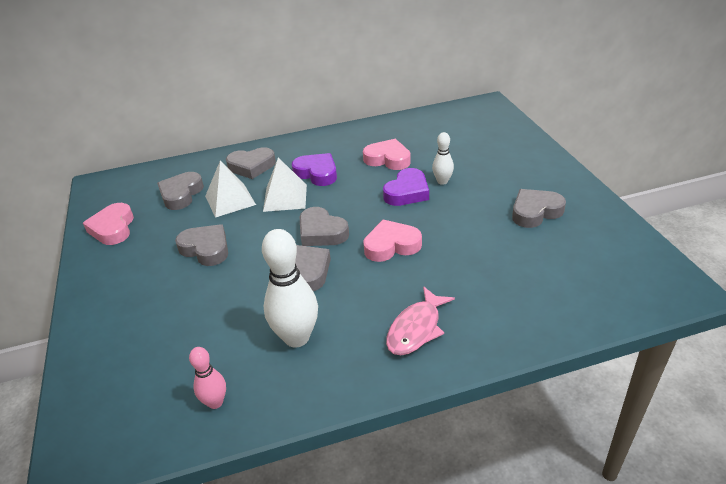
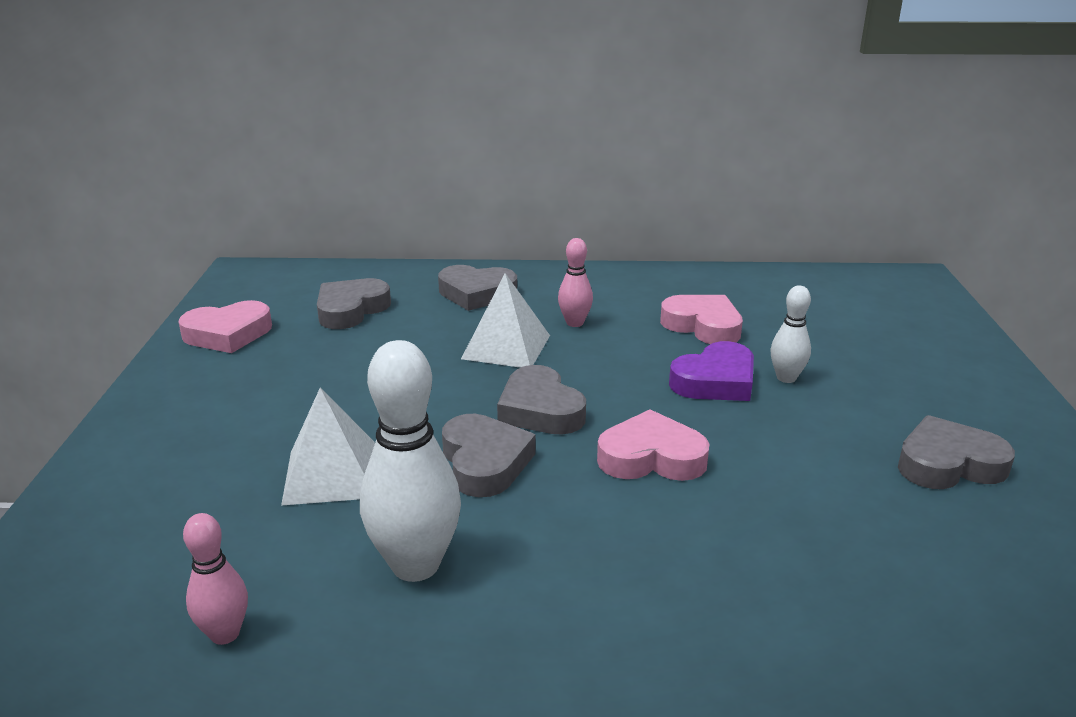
camera: 15 degrees right, 10 degrees down
(113, 228) = (228, 334): pink heart -> pink heart turned 120 degrees counterclockwise
(206, 249) = (344, 392): grey heart -> none
(230, 200) = (419, 332): white pyramid -> white pyramid (332, 474)
(317, 173) = (574, 323): purple heart -> pink bowling pin
(416, 329) = (636, 609): pink fish -> none

